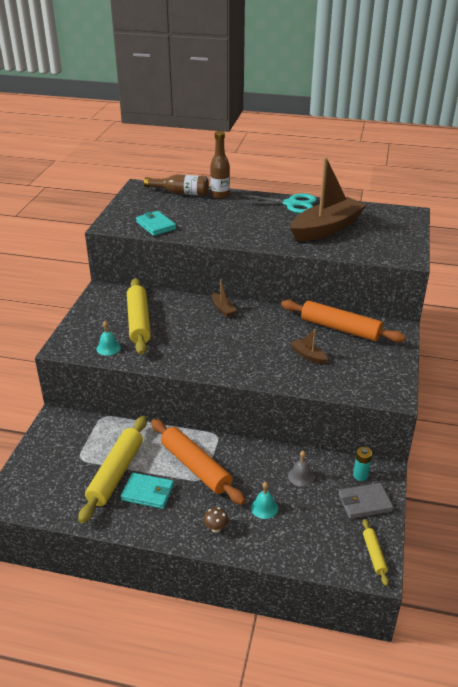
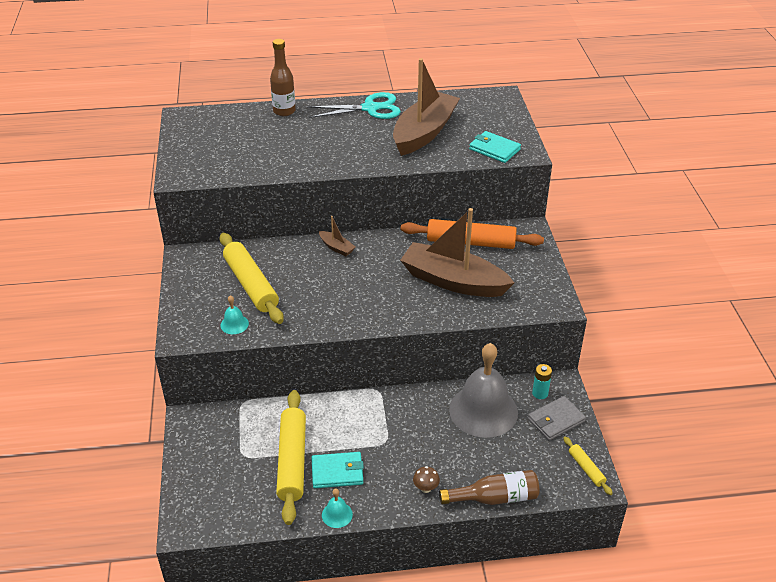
camera: 20 degrees left, 5 degrees up
(155, 225) = (233, 166): turquoise wallet -> turquoise wallet (494, 149)
(180, 193) = (236, 116): brown bottle -> brown bottle (494, 498)
(195, 467) = (373, 430): orange rolling pin -> none
(264, 507) = (463, 453): turquoise bell -> turquoise bell (337, 514)
(300, 476) = (483, 410): grey bell -> grey bell, size x2.46
(308, 355) = (453, 281): brown boat -> brown boat, size x2.42

